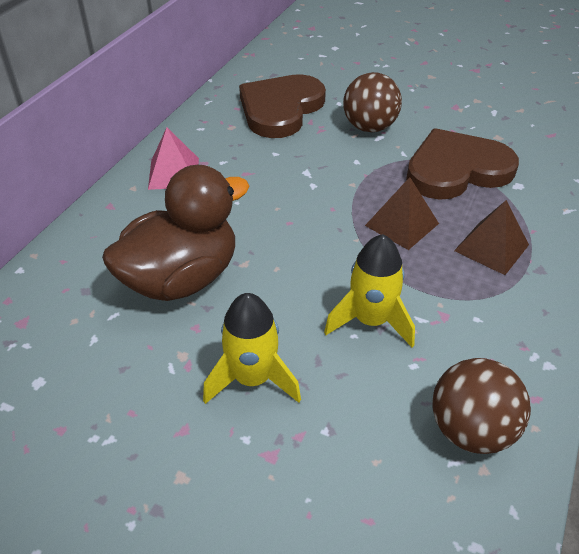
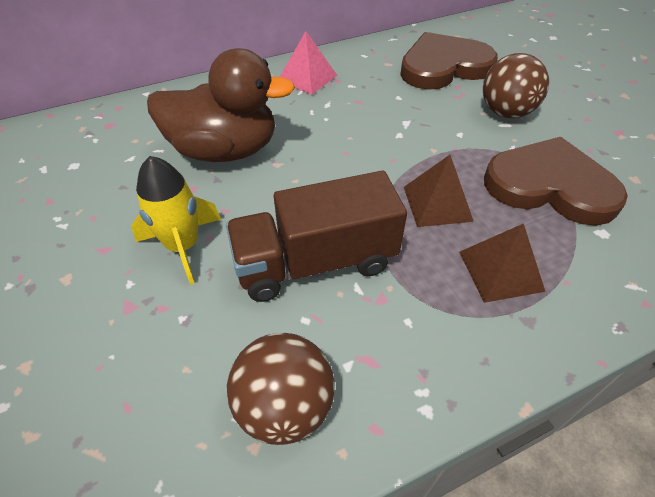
camera: 40 degrees right, 5 degrees up
(371, 321) = (315, 262): yellow rocket -> brown truck

